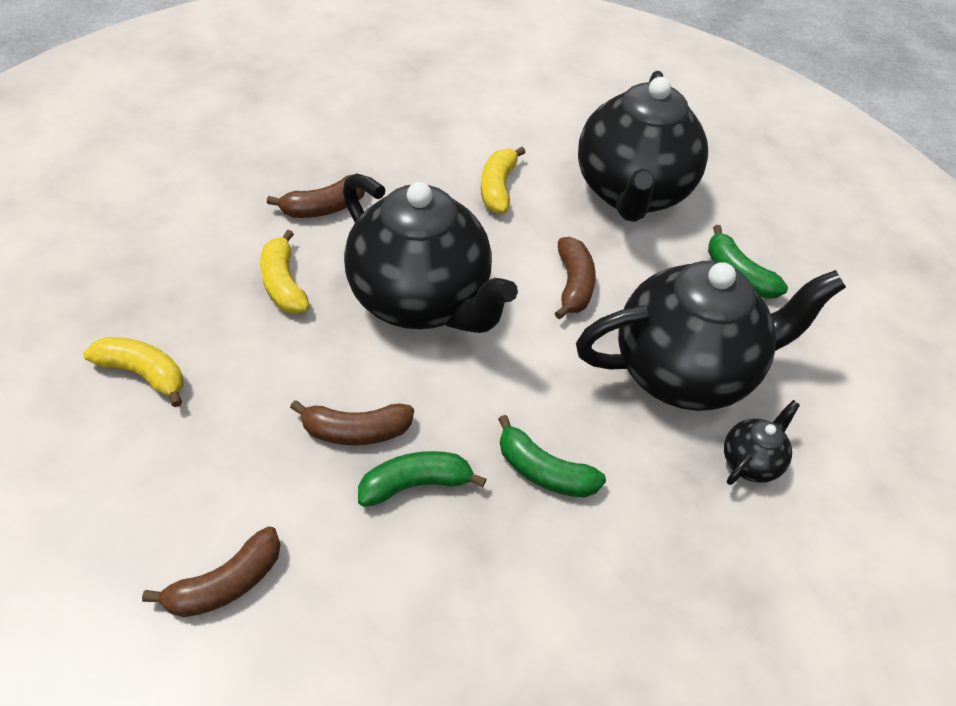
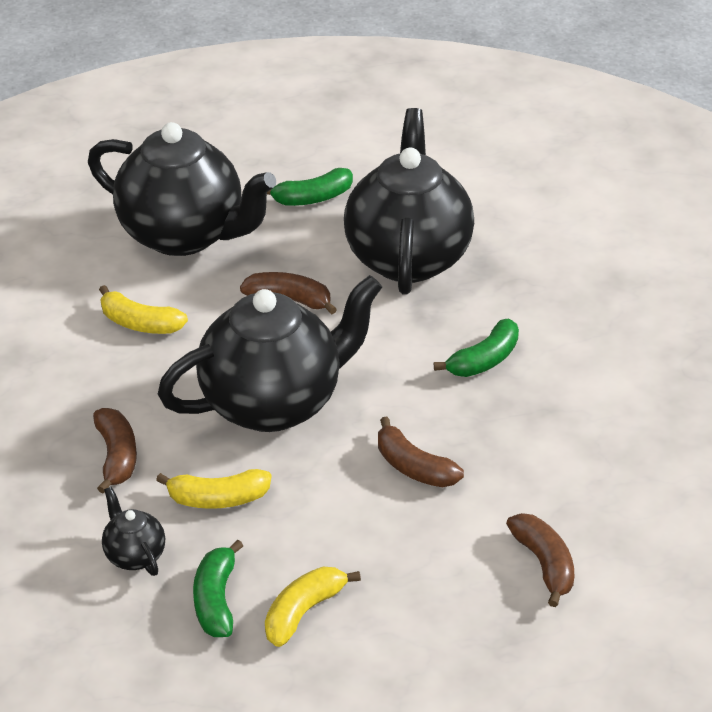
camera: 70 degrees left, 10 degrees down
(356, 431) = (414, 467): brown banana -> brown banana turned 120 degrees clockwise
(415, 484) = (477, 437): green banana -> green banana (216, 600)
(750, 461) = (504, 246): black teapot -> black teapot (134, 555)

